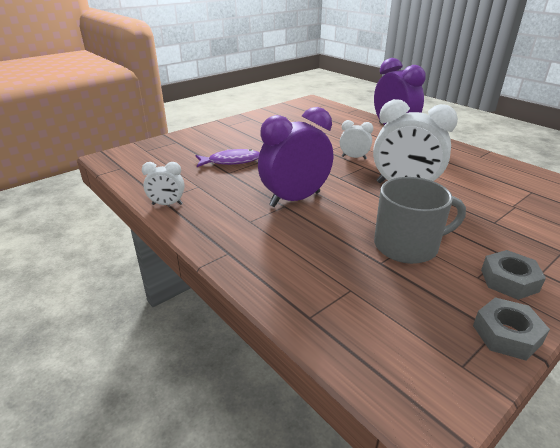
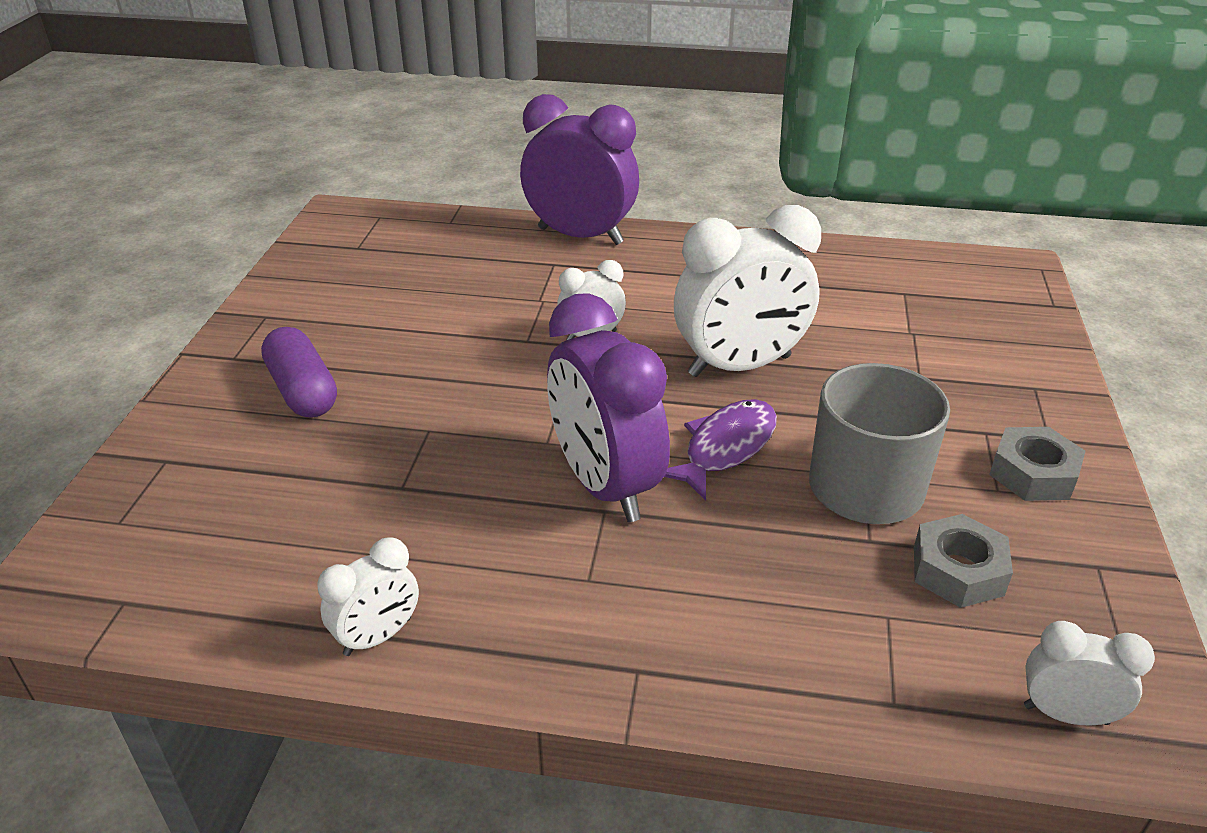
camera: 40 degrees left, 5 degrees up
(231, 161) = (371, 455): purple fish -> purple fish (725, 448)
(235, 139) = (303, 391): none -> purple capsule
(295, 199) = (605, 485): purple clock -> purple clock turned 45 degrees counterclockwise
(387, 370) = (1065, 714): none -> white clock
(506, 334) = (1112, 564): grey nut -> grey nut (958, 571)

